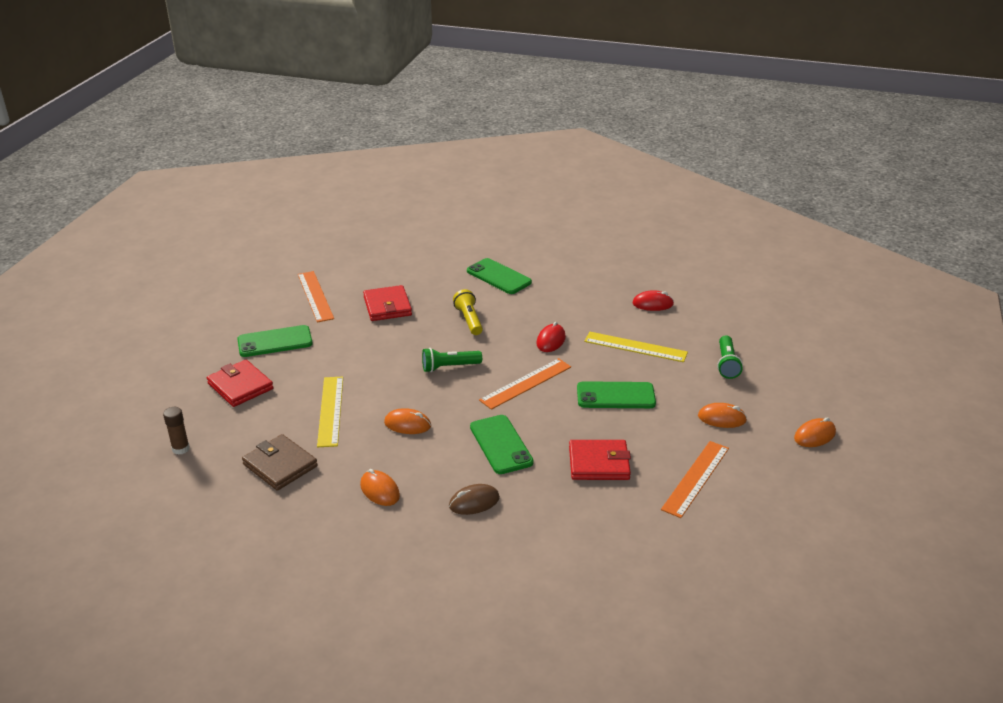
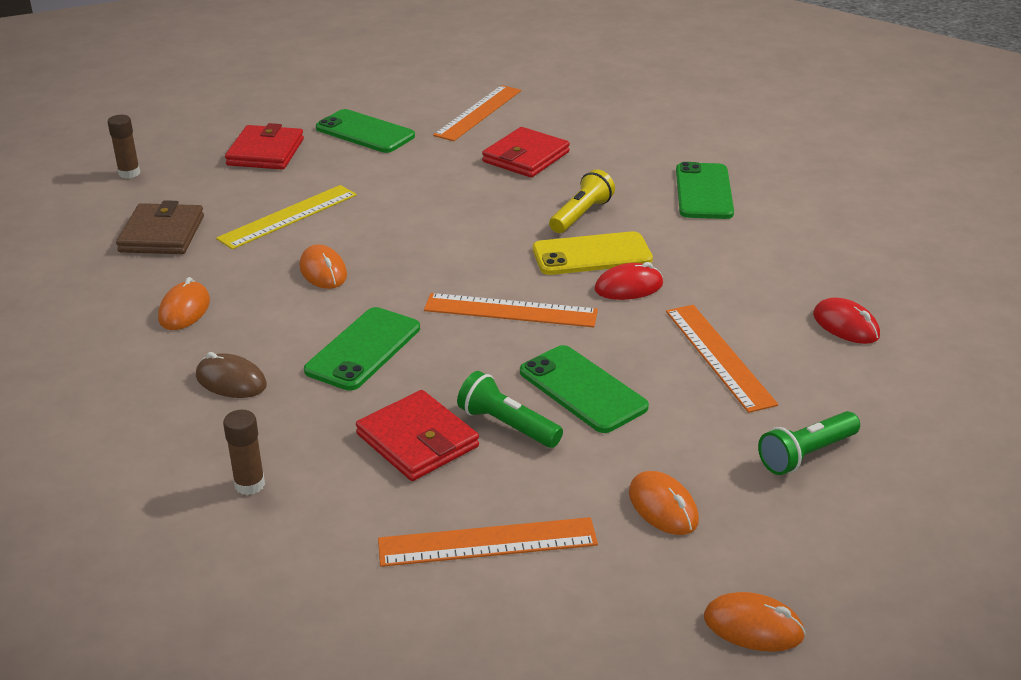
camera: 50 degrees right, 0 degrees up
(449, 367) = (468, 246): green flashlight -> green flashlight (507, 425)
(509, 336) = (592, 255): none -> yellow phone
(574, 533) = (249, 484): none -> brown glue stick
(635, 347) = (719, 356): yellow ruler -> orange ruler

